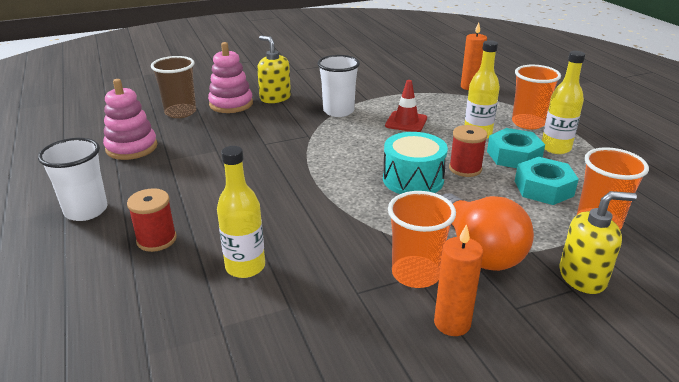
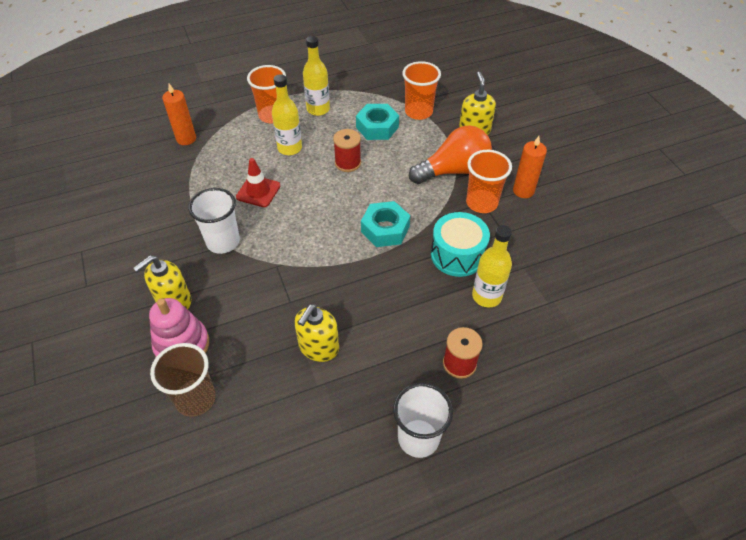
camera: 90 degrees left, 20 degrees up
(132, 148) = (287, 432): pink stacking toy -> none
(208, 158) = (318, 347): none -> yellow soap dispenser
(413, 179) = (364, 195): turquoise drum -> turquoise drum (457, 255)
(513, 156) = (329, 133): turquoise nut -> turquoise nut (385, 229)

